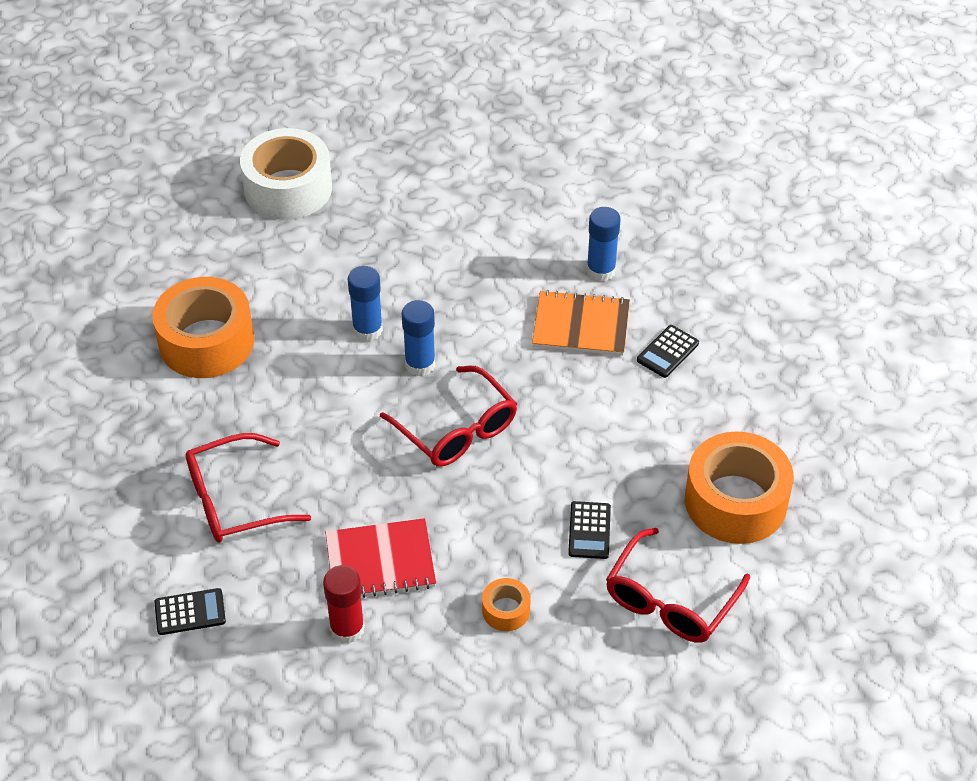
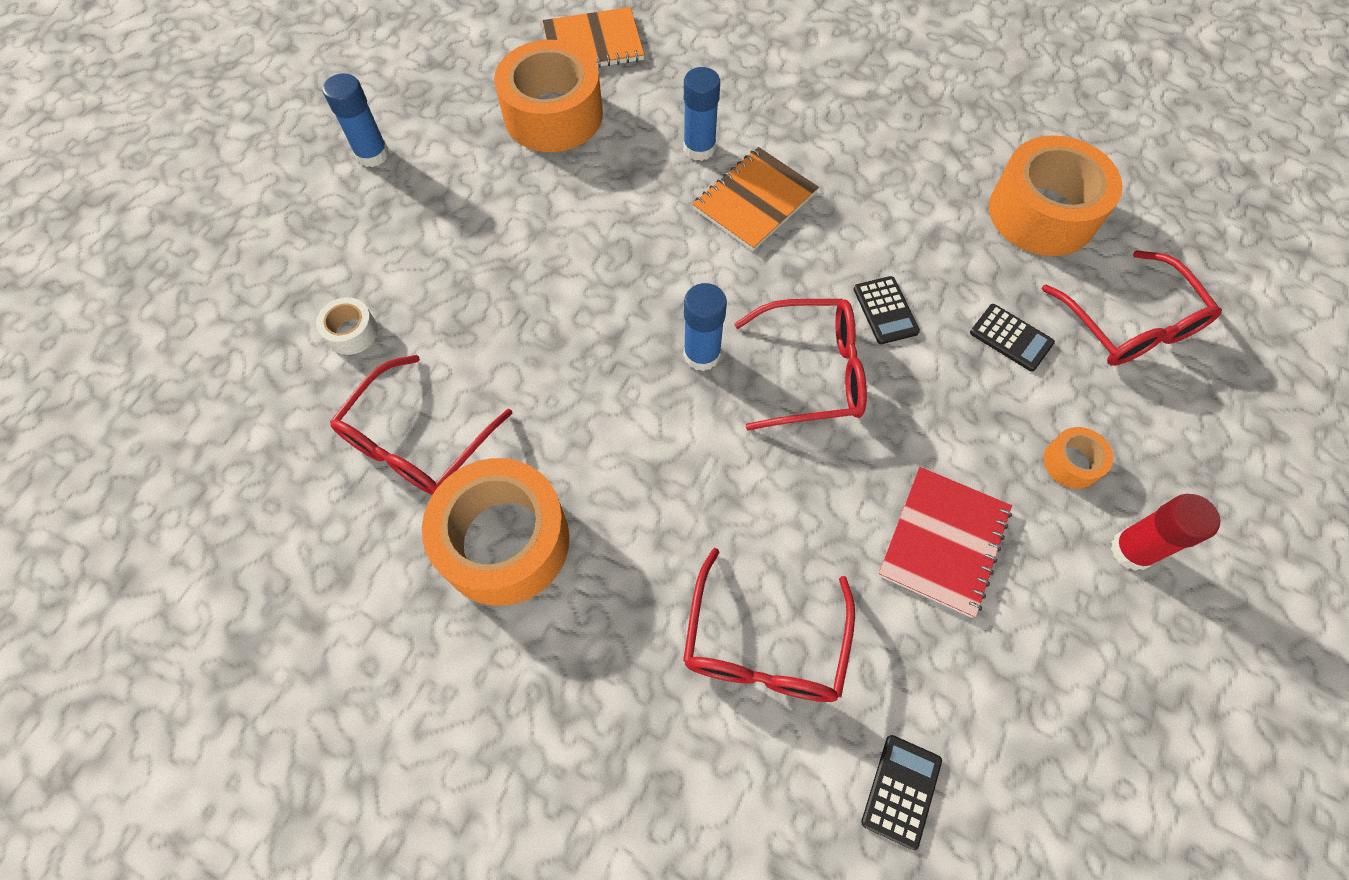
camera: 55 degrees left, 15 degrees up
(240, 264) = (418, 440): none -> red glasses
(288, 188) = (352, 332): white tape -> white tape, size x0.45
(347, 629) = (1017, 627): red glue stick -> red glue stick (1131, 550)
(367, 330) = (618, 374): blue glue stick -> blue glue stick (372, 155)
(554, 178) = (553, 115): none -> orange tape
(644, 160) = (593, 43): none -> orange notebook
(667, 352) = (836, 159): black calculator -> black calculator (885, 310)

